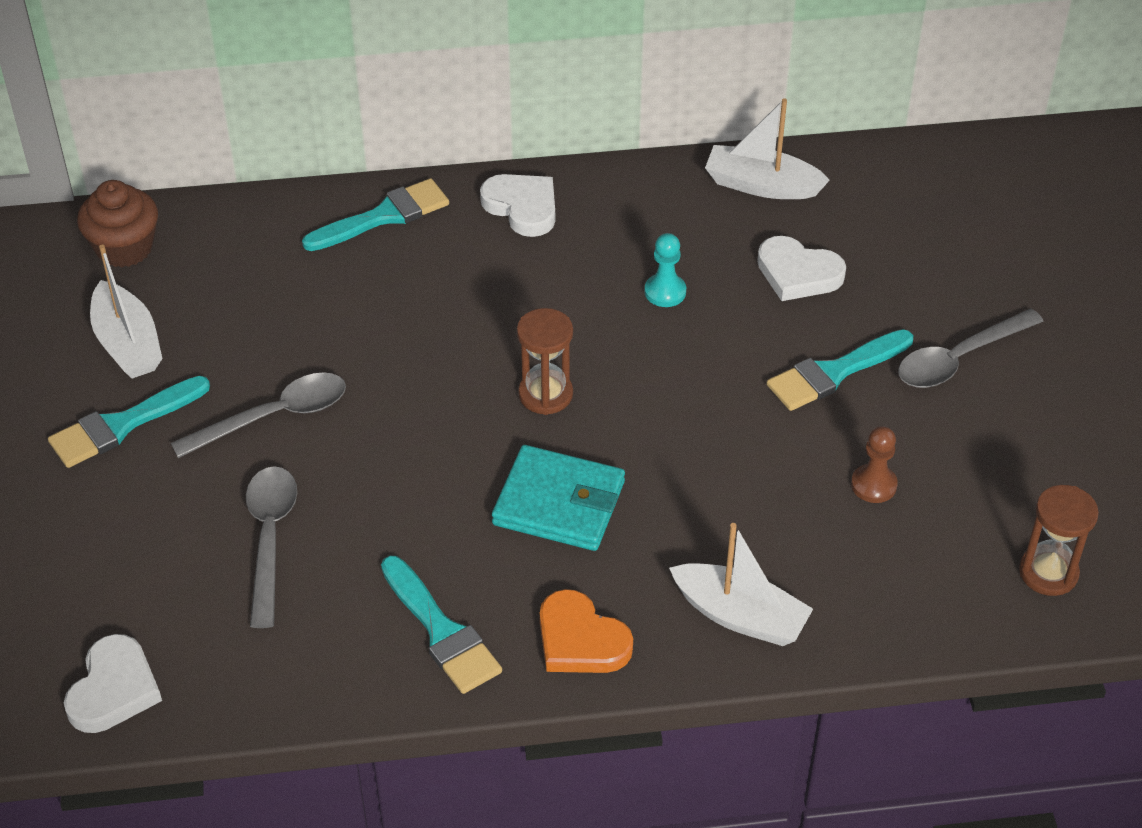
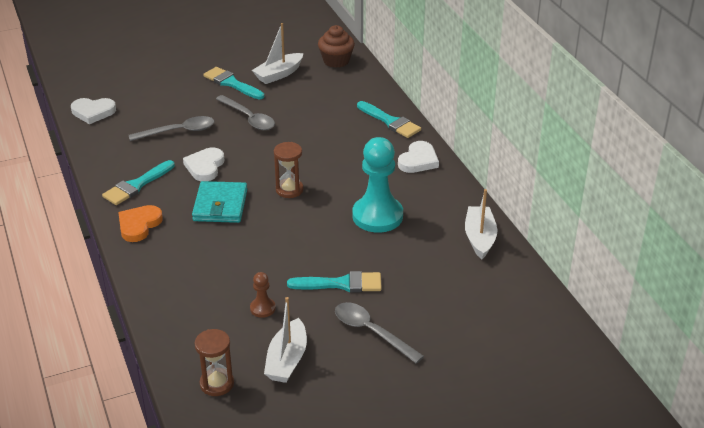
camera: 75 degrees right, 10 degrees down
(665, 292) = (377, 216): turquoise pawn -> turquoise pawn, size x2.21
(740, 616) = (163, 272): white boat -> white boat (287, 360)
(798, 273) = (414, 261): white heart -> white heart (205, 167)
(834, 373) = (341, 284): turquoise brush -> turquoise brush turned 135 degrees clockwise

